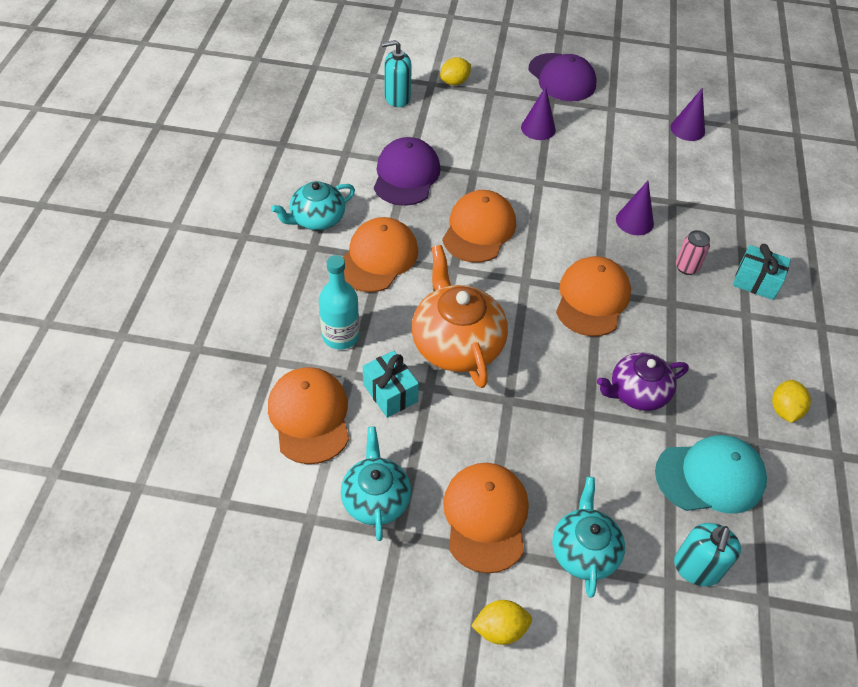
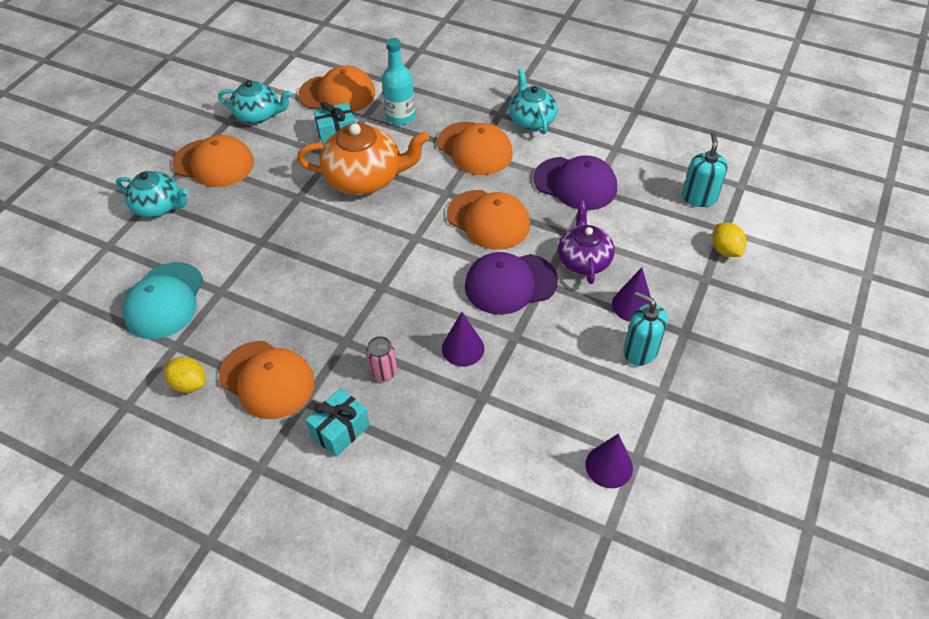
camera: 110 degrees right, 0 degrees up
(500, 629) = (139, 153): yellow lemon -> none
(562, 78) = (730, 357): purple cap -> purple cap (510, 284)
(592, 299) = (375, 279): orange cap -> orange cap (267, 379)
(637, 393) = (263, 279): purple teapot -> purple teapot (584, 260)
(696, 568) = (106, 264): turquoise soap dispenser -> turquoise soap dispenser (640, 350)

